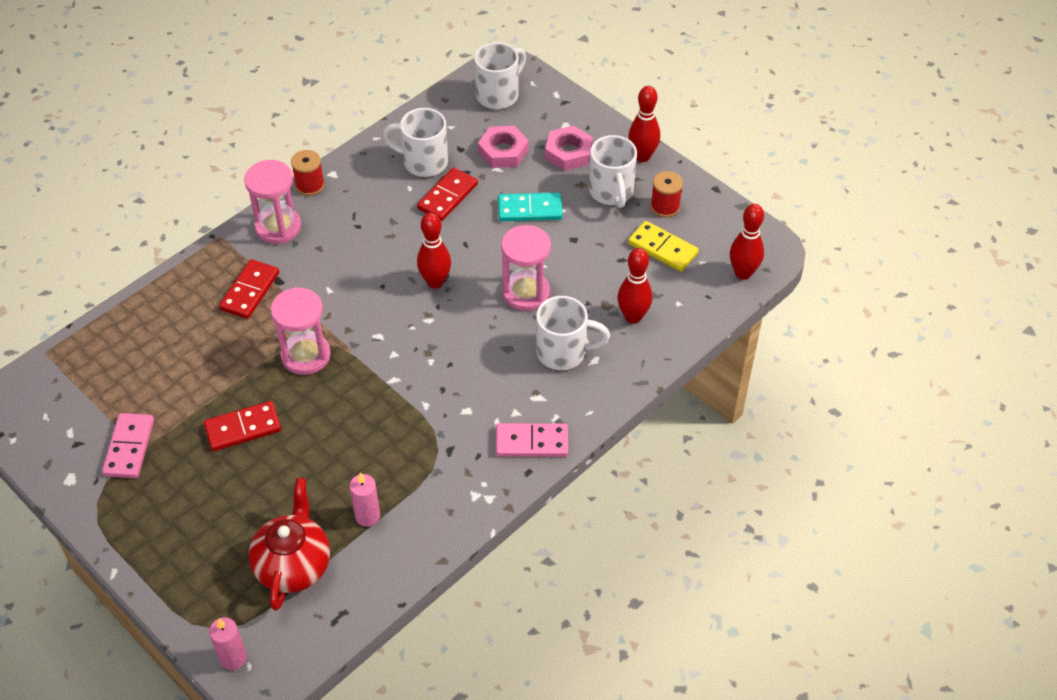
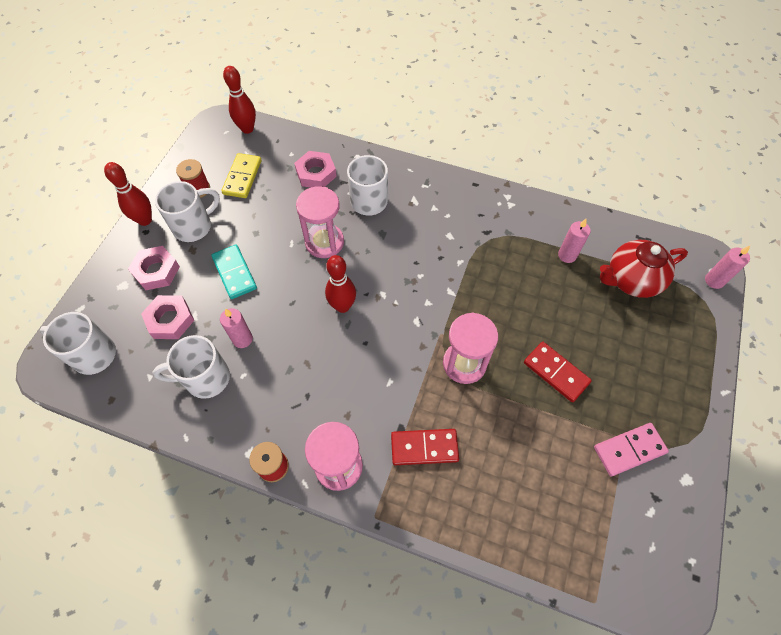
camera: 115 degrees left, 10 degrees up
(423, 162) = (205, 378): white mug -> white mug turned 90 degrees clockwise
(448, 196) = (242, 339): red domino -> pink candle
(532, 442) = (452, 190): pink domino -> none
(633, 317) = (316, 173): red bowling pin -> pink nut

